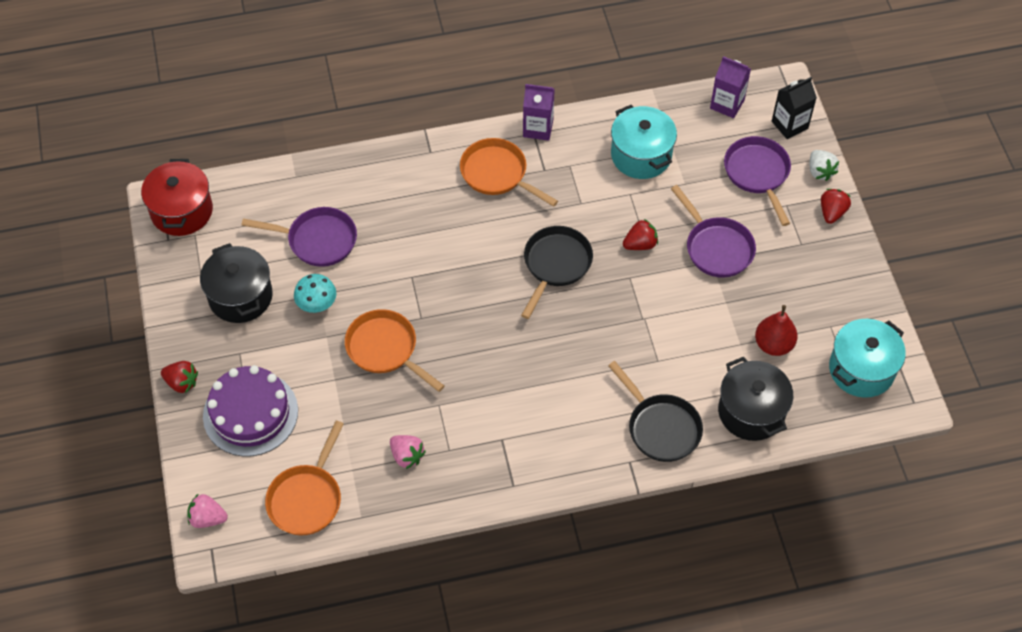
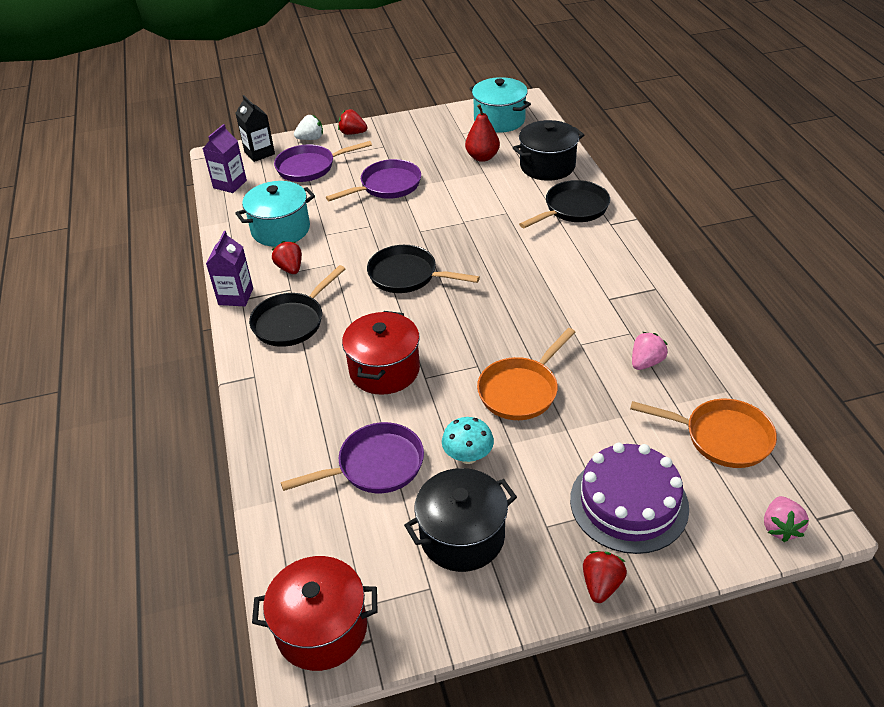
camera: 90 degrees left, 15 degrees down
(317, 240) = (375, 466): purple pan -> purple pan turned 60 degrees clockwise
(425, 246) = (384, 370): none -> red pot
(497, 174) = (292, 321): orange pan -> black pan
(640, 244) = (383, 226): red strawberry -> red strawberry (290, 268)

